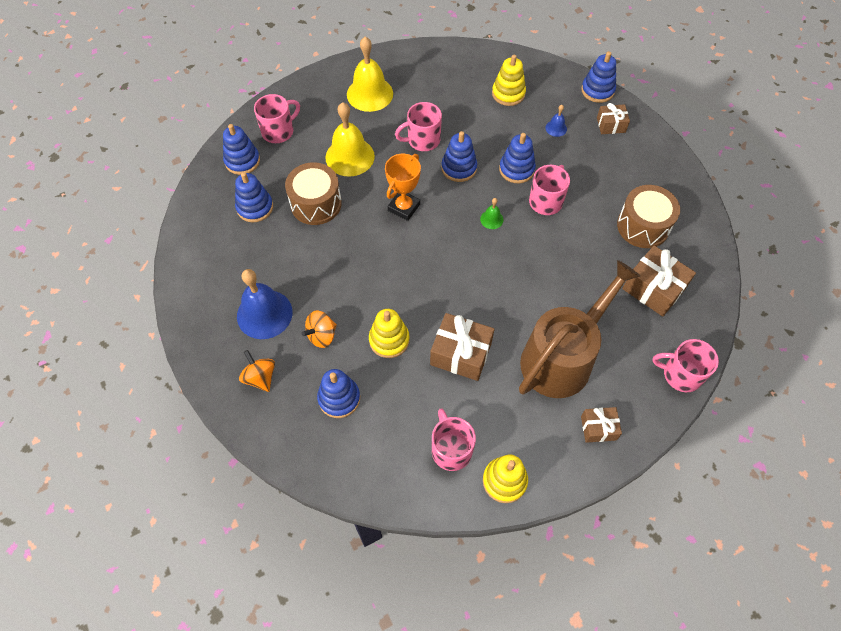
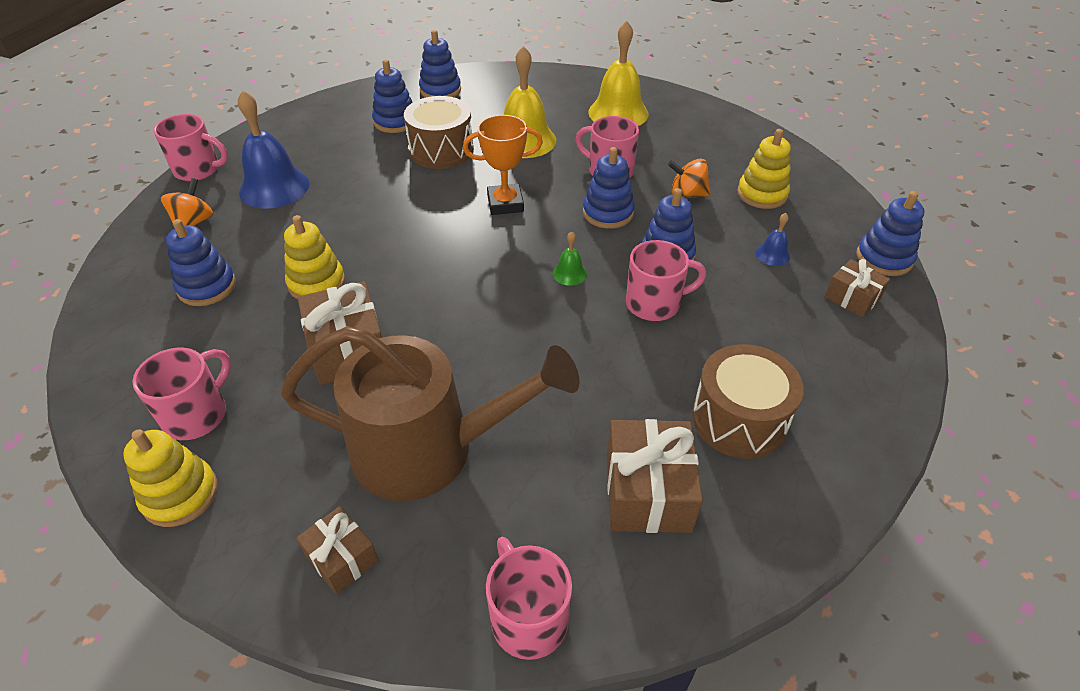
camera: 50 degrees right, 15 degrees down
(279, 131) = (500, 90): pink mug -> pink mug (198, 170)
(321, 335) = (280, 234): orange spinning top -> orange spinning top (687, 195)

